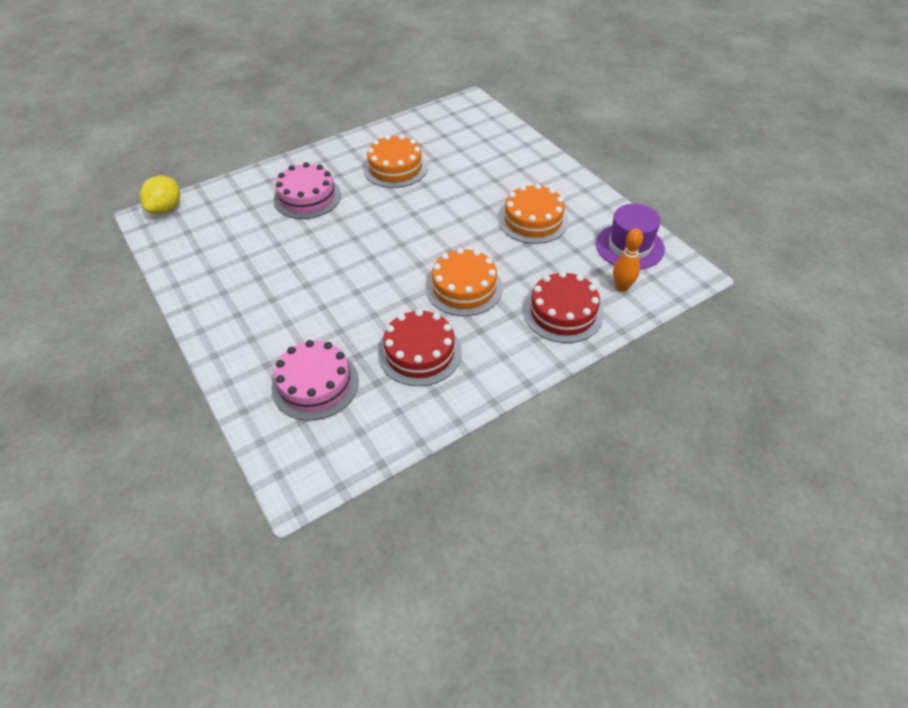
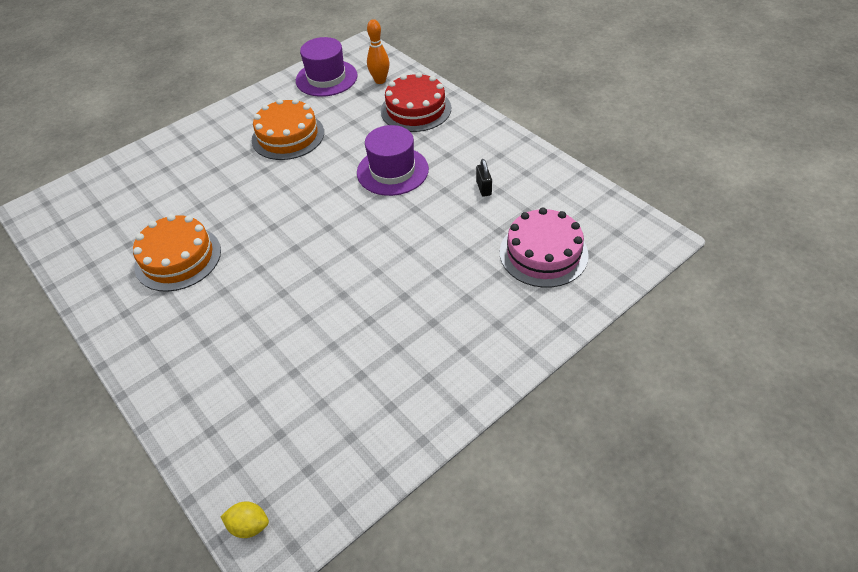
camera: 95 degrees left, 0 degrees up
(166, 209) = (249, 525): yellow lemon -> yellow lemon, size x0.58
(307, 197) = (233, 337): pink cake -> none
(420, 352) = (483, 188): red cake -> black padlock
(464, 288) = (392, 171): orange cake -> purple hat

